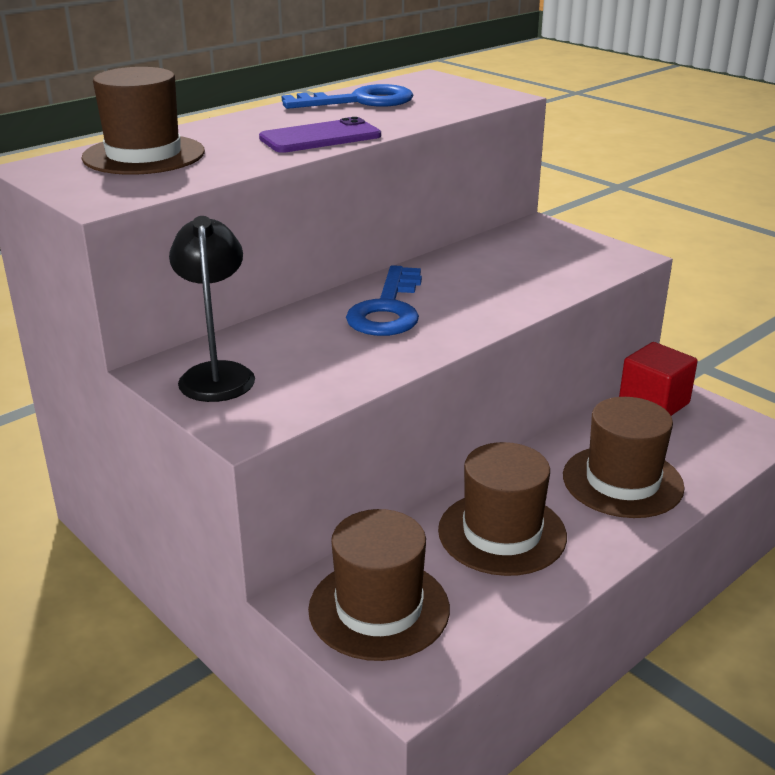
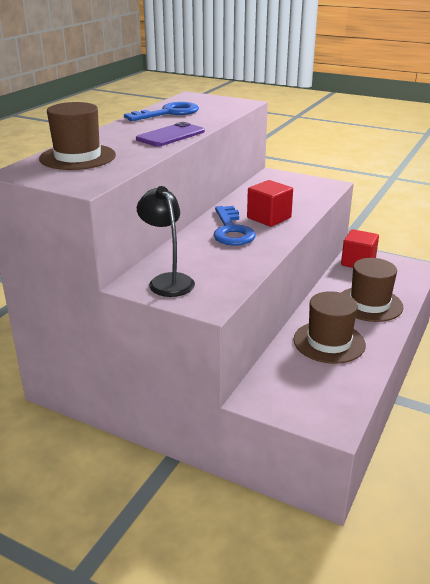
camera: 20 degrees left, 0 degrees up
(379, 609) = (294, 394): brown hat -> none
(468, 298) = (269, 218): none -> red cube

